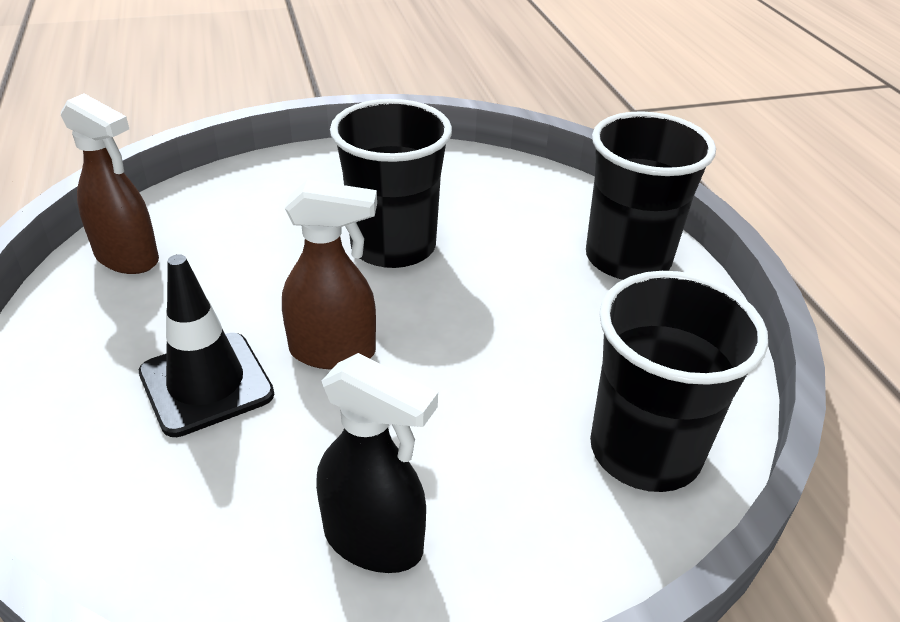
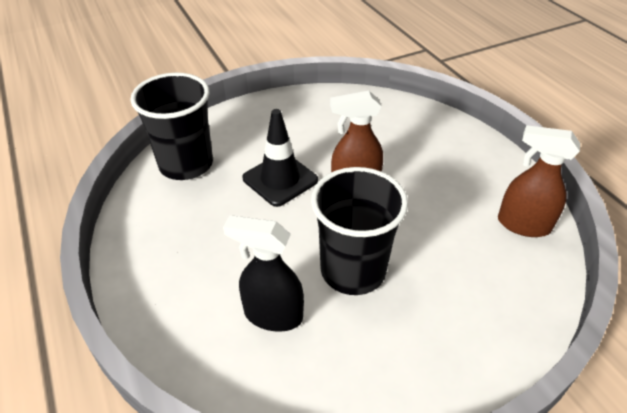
camera: 170 degrees right, 5 degrees up
(206, 384) = (408, 160): black traffic cone -> black traffic cone (280, 179)
(374, 541) = (301, 118): black spray bottle -> black spray bottle (272, 315)
(627, 259) = (170, 293): black cup -> none

